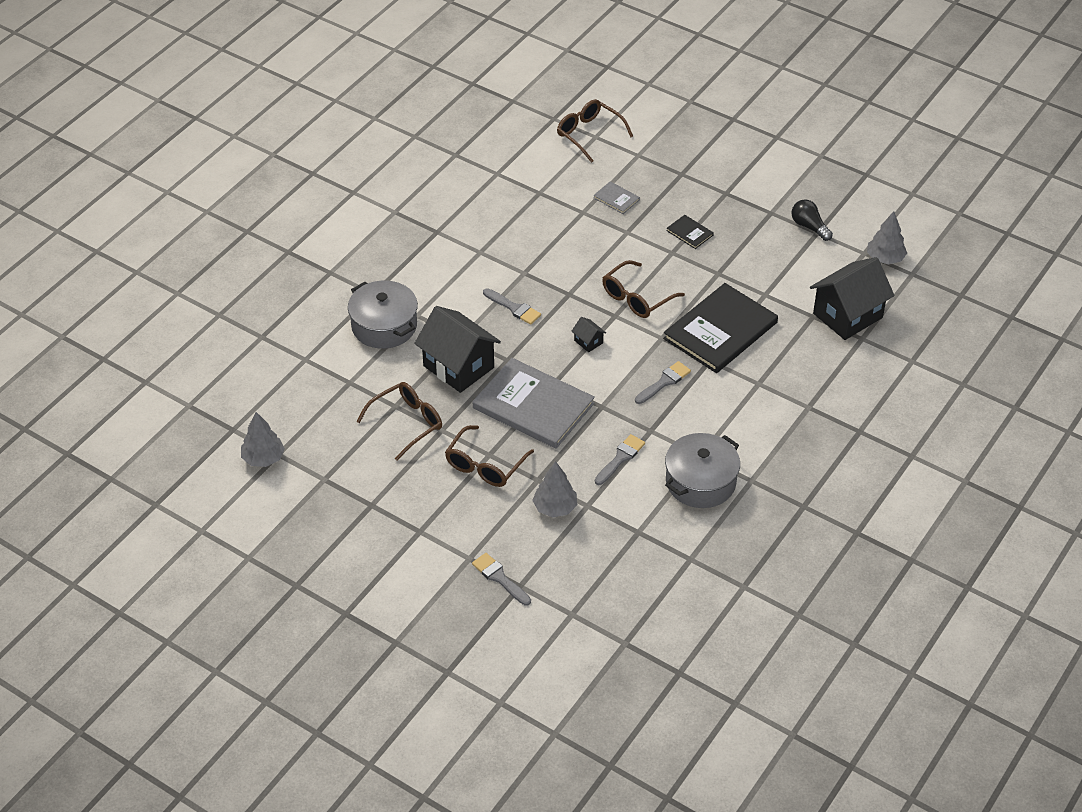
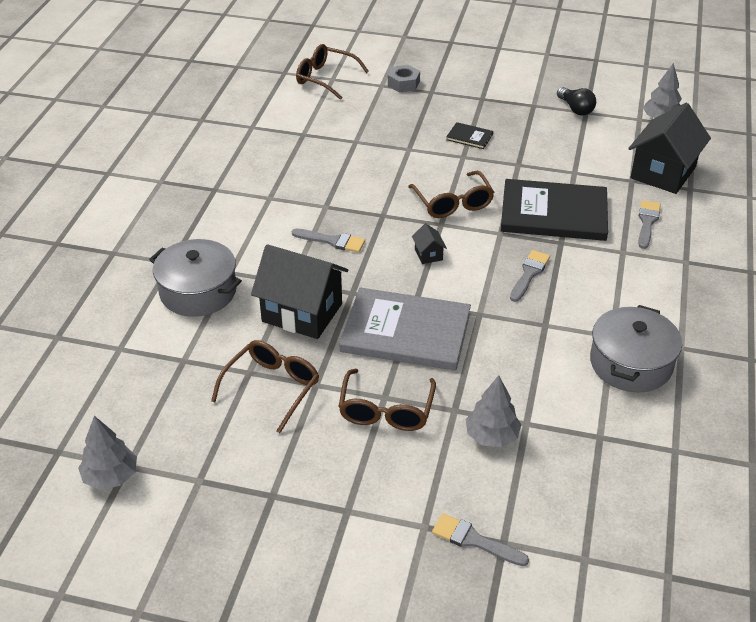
camera: 20 degrees left, 5 degrees down
(588, 342) = (428, 254): black house -> black house turned 45 degrees clockwise
(616, 199) = (382, 124): grey book -> none
(620, 458) = (531, 362): grey brush -> grey brush (647, 222)
(636, 298) = (453, 203): brown glasses -> brown glasses turned 45 degrees counterclockwise
(660, 158) = (403, 84): none -> grey nut
(720, 330) = (554, 213): black book -> black book turned 75 degrees clockwise
(809, 227) = (575, 109): black light bulb -> black light bulb turned 150 degrees counterclockwise

